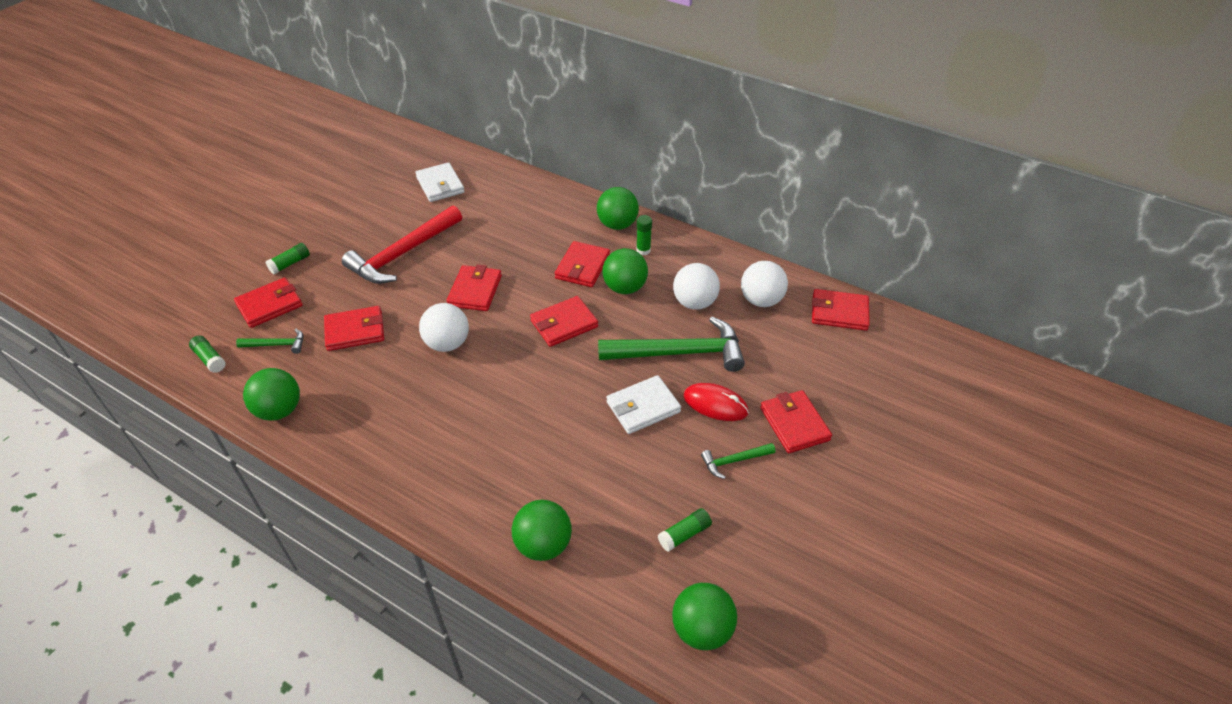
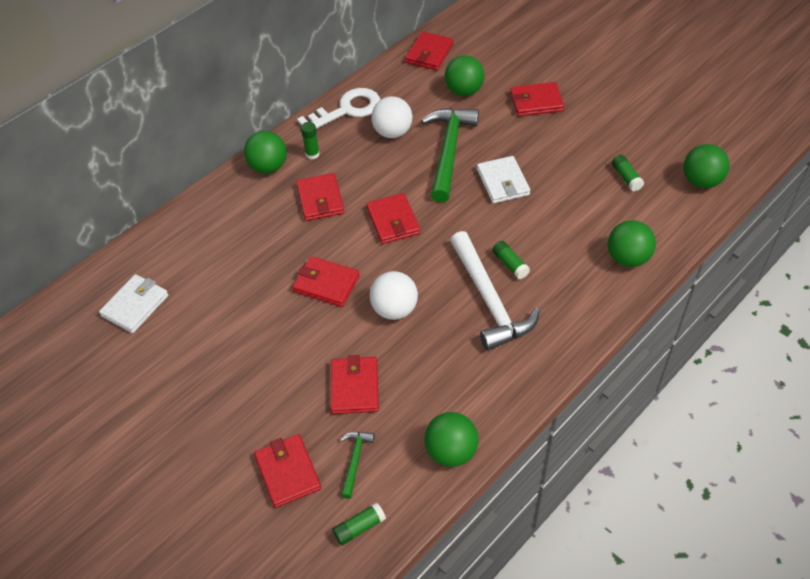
camera: 75 degrees left, 5 degrees up
(290, 264) = (221, 455): green glue stick -> green glue stick (510, 264)
(403, 254) = (245, 344): red hammer -> none
(440, 185) = (135, 306): white wallet -> white wallet turned 45 degrees counterclockwise
(465, 416) = (489, 300): none -> white hammer
(582, 267) = (320, 199): red wallet -> red wallet turned 45 degrees clockwise
(625, 288) = (359, 174): green ball -> green ball (464, 91)
(715, 404) = (509, 140): red mouse -> none
(716, 263) = (347, 110): none -> white key
(734, 461) = (565, 140): green hammer -> none
(761, 300) = (402, 93): white ball -> none

